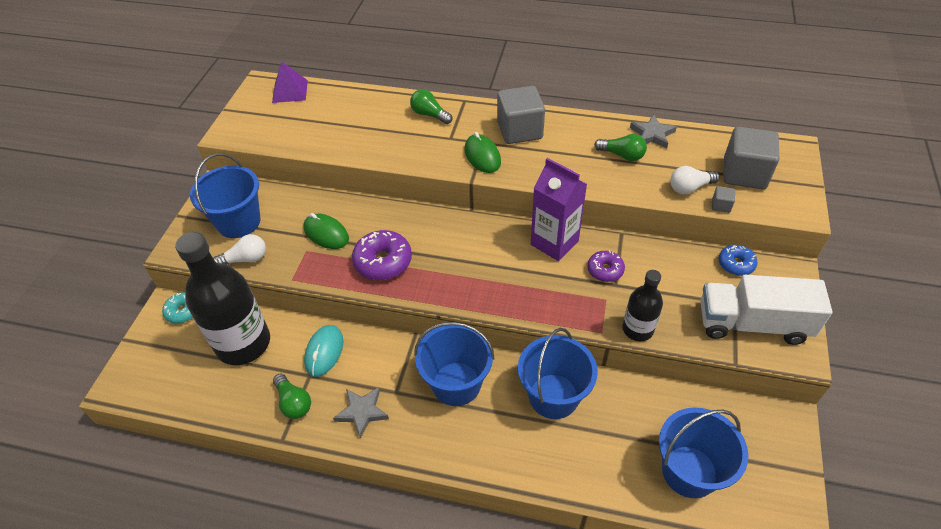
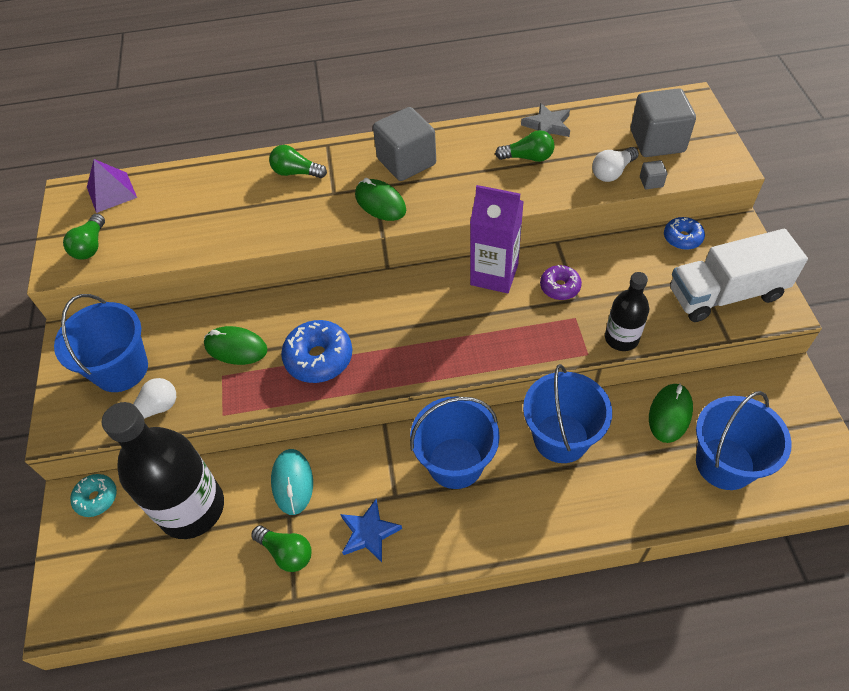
camera: 20 degrees left, 5 degrees up
(256, 125) = (91, 246): none -> green light bulb
(362, 412) = (369, 533): grey star -> blue star
(383, 262) = (319, 358): purple donut -> blue donut
(659, 411) = (670, 414): none -> green mouse

